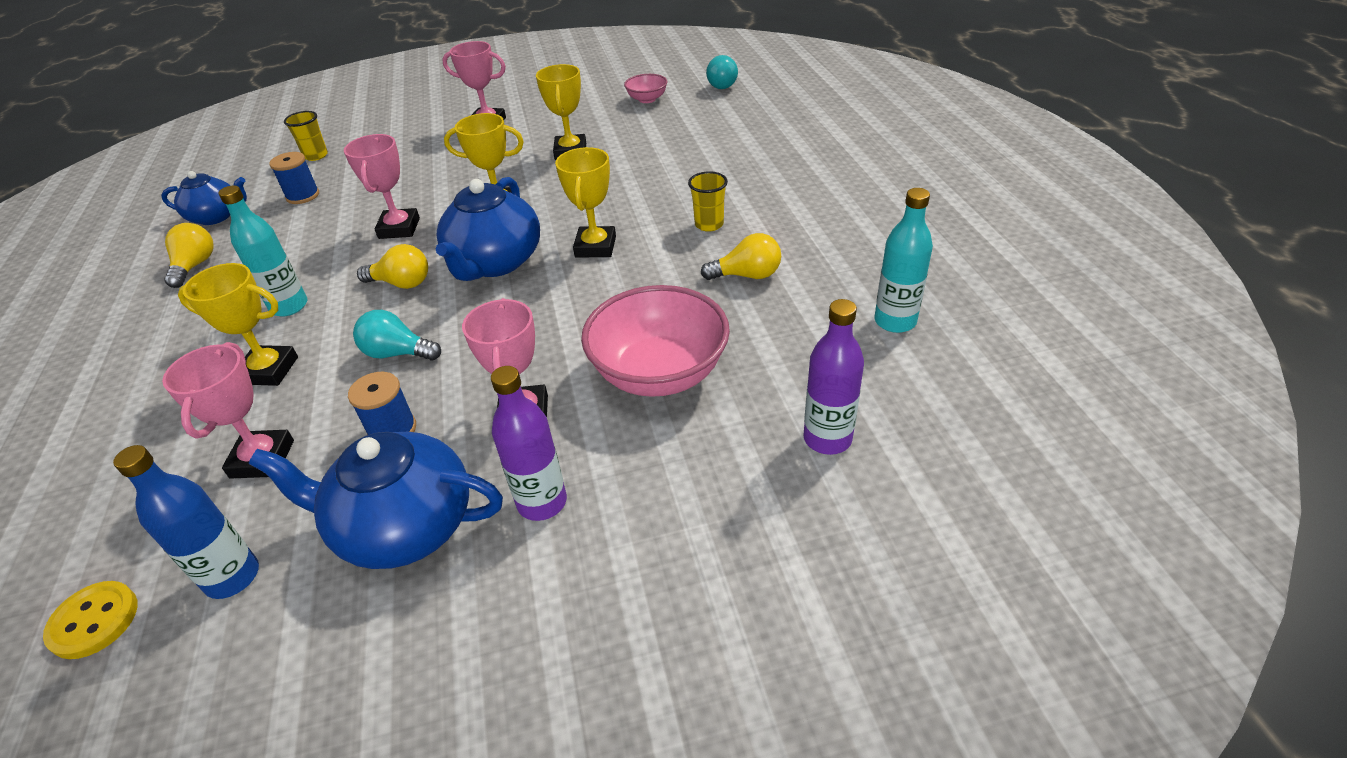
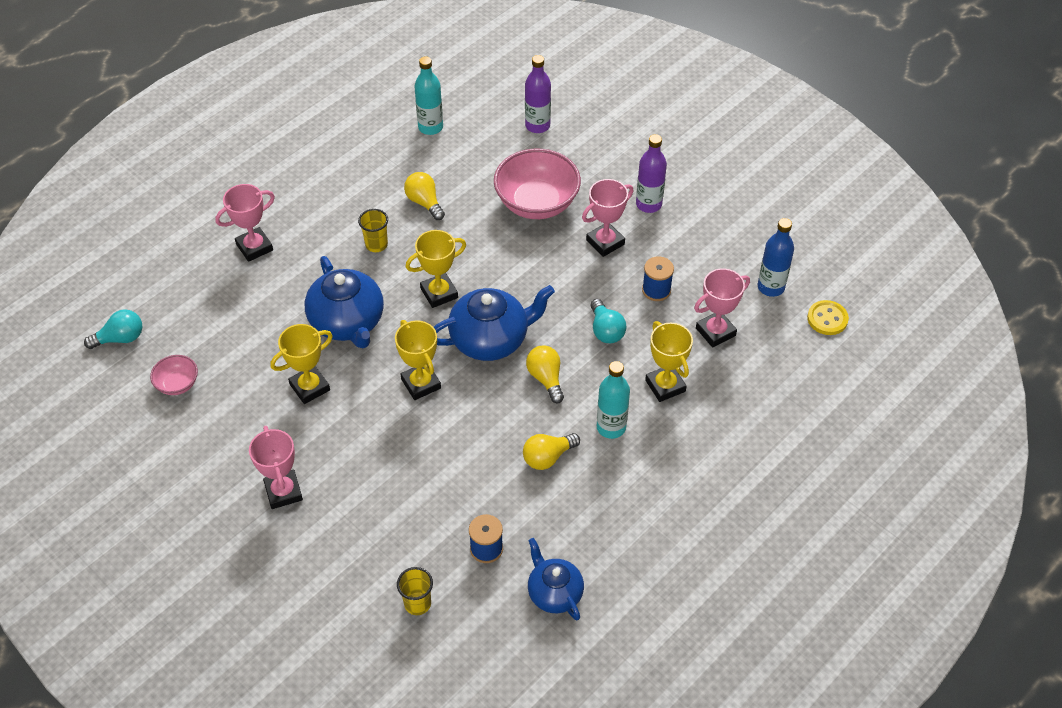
camera: 125 degrees left, 10 degrees up
(195, 266) = (617, 538): yellow light bulb -> yellow light bulb (548, 457)
(399, 228) = (487, 431): pink trophy -> pink trophy (254, 247)
(404, 527) = (699, 244): blue teapot -> blue teapot (347, 322)

